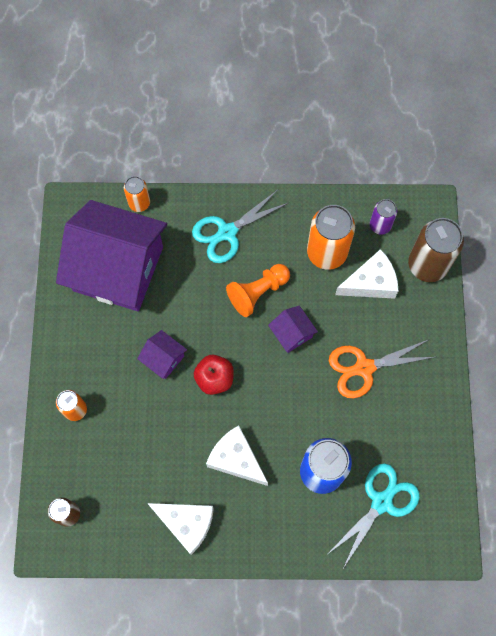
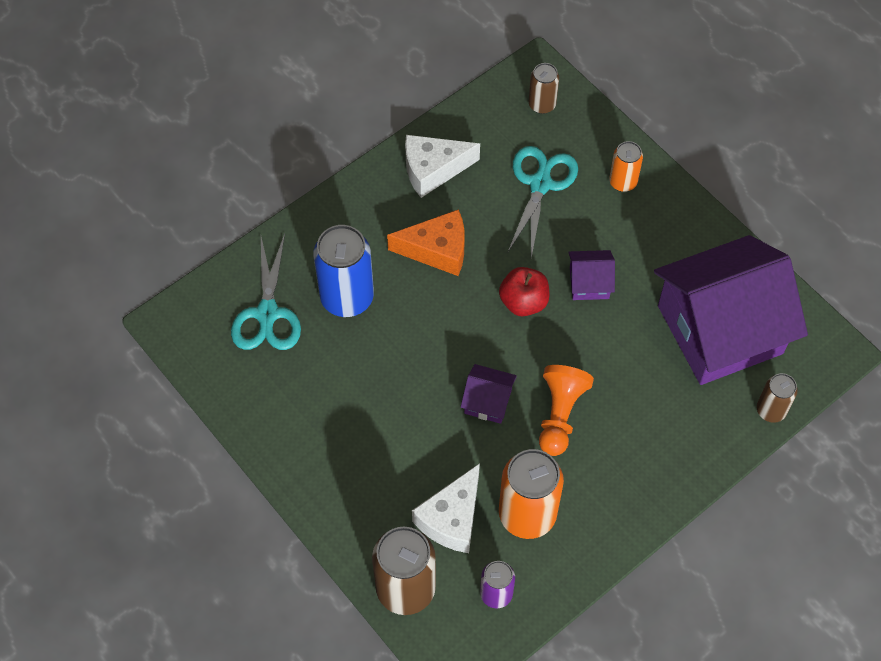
camera: 140 degrees right, 10 degrees down
(139, 203) = (771, 410): orange can -> brown can
(227, 232) = (651, 452): turquoise scissors -> turquoise scissors (540, 184)
(236, 459) = (437, 250): white cheese -> orange cheese
(364, 368) = (385, 423): orange scissors -> none

